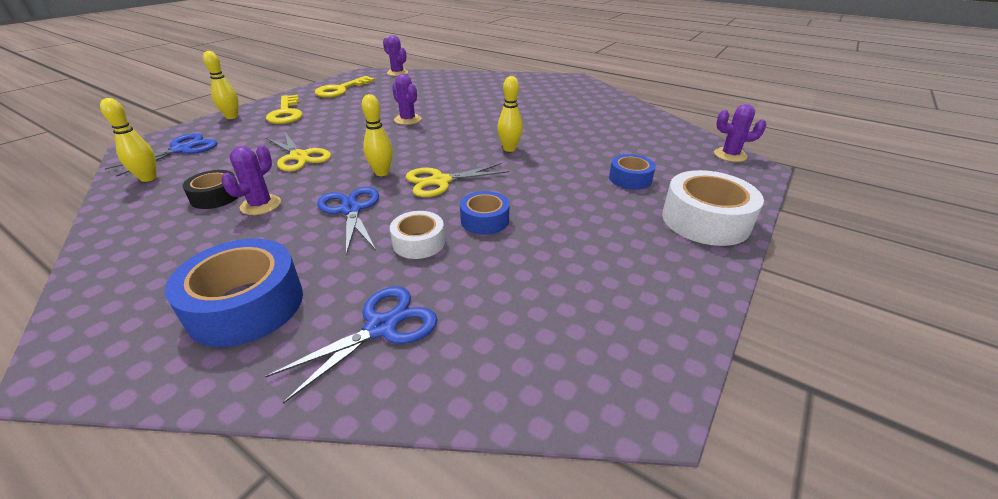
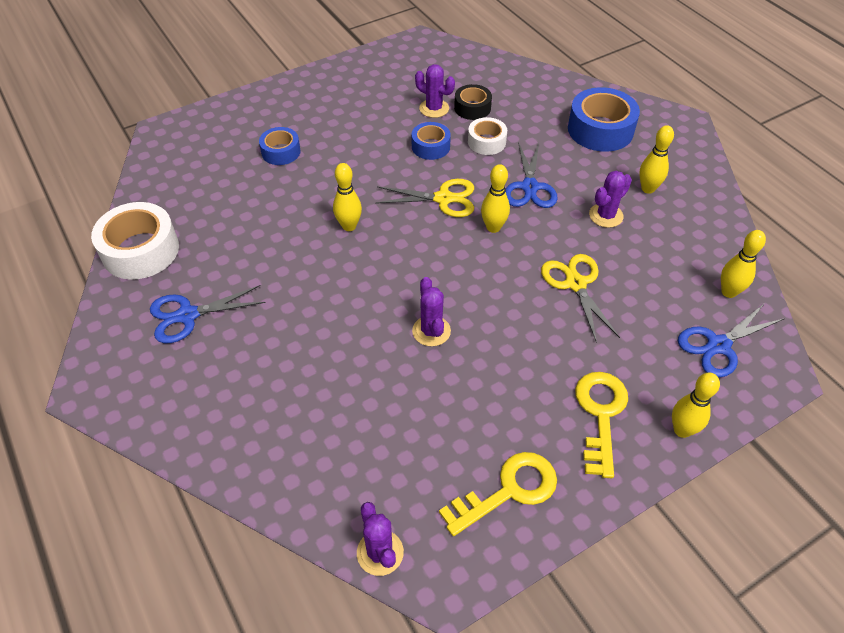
camera: 155 degrees left, 15 degrees up
(196, 242) = (648, 189): none -> yellow bowling pin
(216, 196) = (649, 239): black tape -> black tape (472, 108)
(381, 327) = (525, 97): blue scissors -> blue scissors (188, 315)
(705, 220) = (278, 101): white tape -> white tape (140, 250)
(730, 155) = (157, 151): purple cactus -> purple cactus (434, 108)

